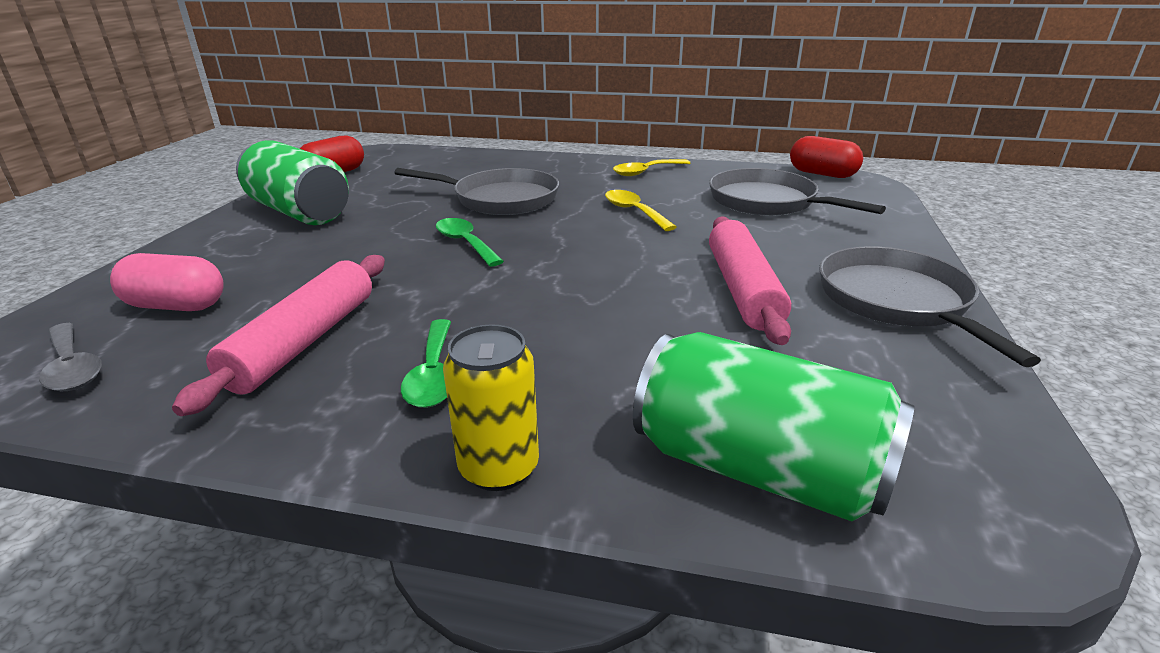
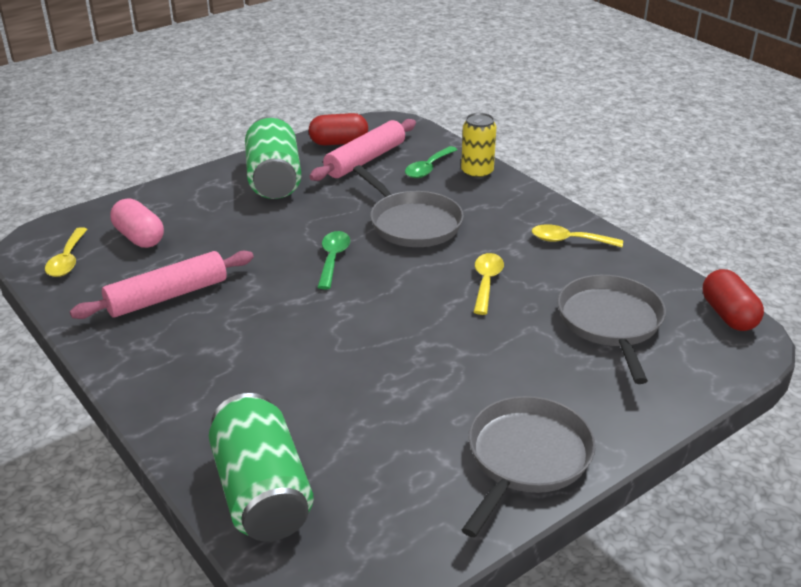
camera: 40 degrees right, 5 degrees up
(72, 367) = (67, 260): grey spoon -> yellow spoon
(433, 375) = (197, 352): green spoon -> green spoon (428, 168)
(499, 467) = (162, 419): yellow can -> yellow can (477, 172)
(743, 289) = (441, 390): pink rolling pin -> pink rolling pin (365, 160)

